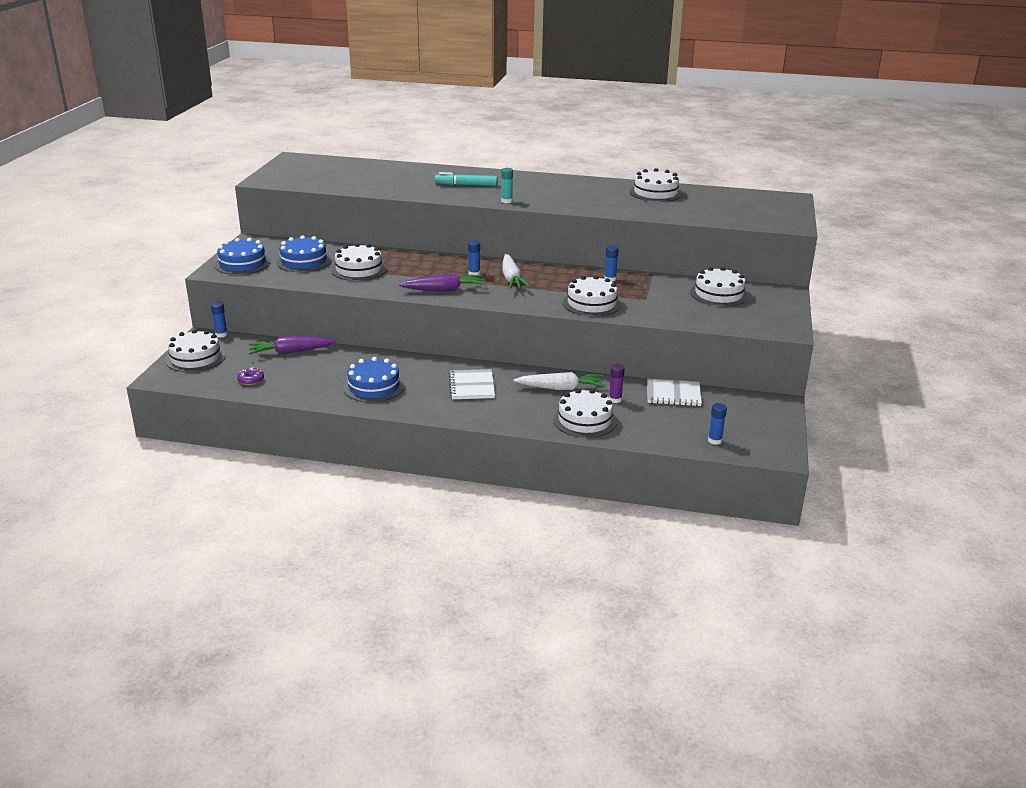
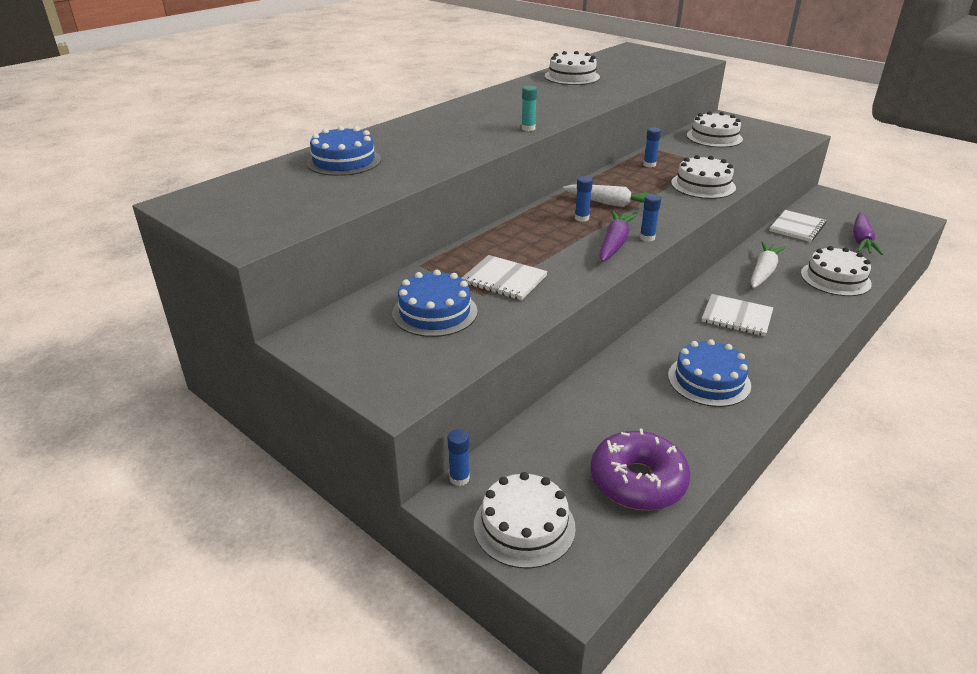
camera: 60 degrees left, 5 degrees up
(242, 263) = (389, 365): blue cake -> blue cake (344, 161)
(251, 380) = (637, 481): purple donut -> purple donut, size x2.34
(291, 352) = (568, 423): purple carrot -> purple carrot (861, 240)
(359, 269) = (504, 279): white cake -> white notebook
(466, 185) = (451, 134): turquoise marker -> none
(615, 399) = (797, 254): purple glue stick -> none
(715, 441) = (888, 236): blue glue stick -> blue glue stick (647, 238)

